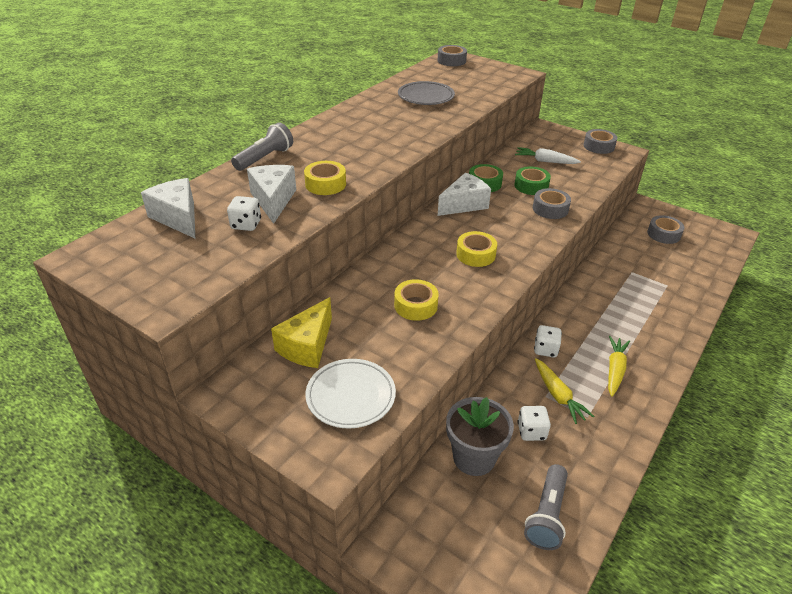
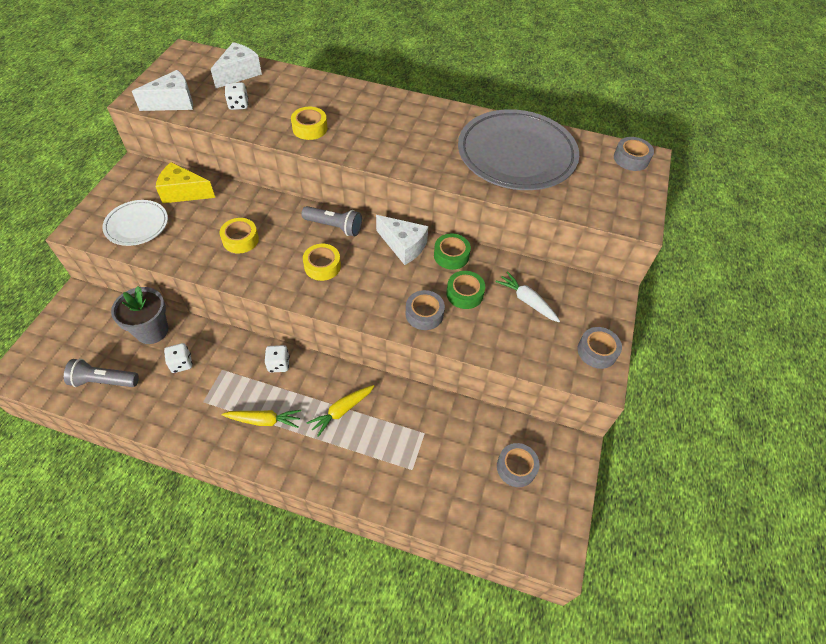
camera: 70 degrees right, 15 degrees up
(265, 158) = (339, 88): grey flashlight -> grey flashlight (334, 226)
(273, 200) = (276, 108): white cheese -> white cheese (173, 102)
(426, 97) = (516, 155): grey plate -> grey plate, size x1.92
(545, 161) = (527, 301): white carrot -> white carrot turned 45 degrees counterclockwise
(558, 395) = (223, 378): yellow carrot -> yellow carrot (341, 411)

